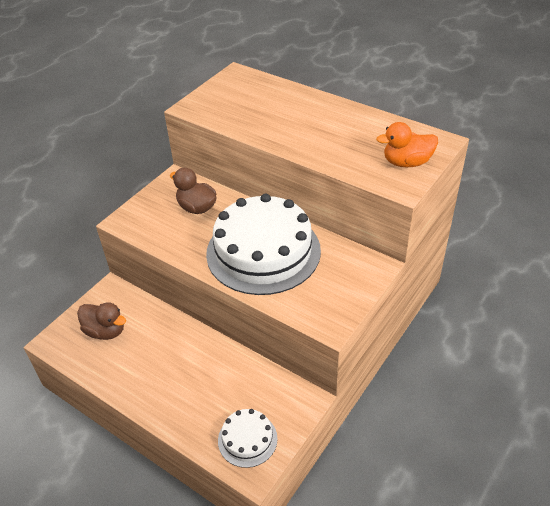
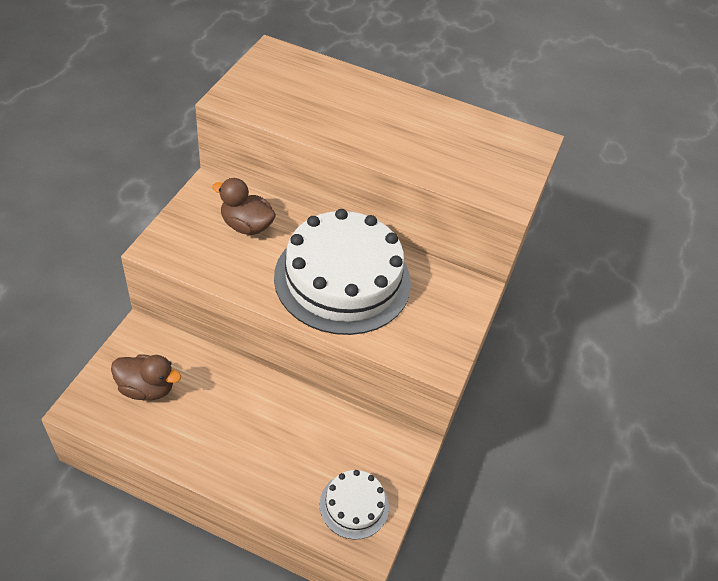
camera: 20 degrees left, 5 degrees up
(406, 163) = (506, 168): orange duck -> none

